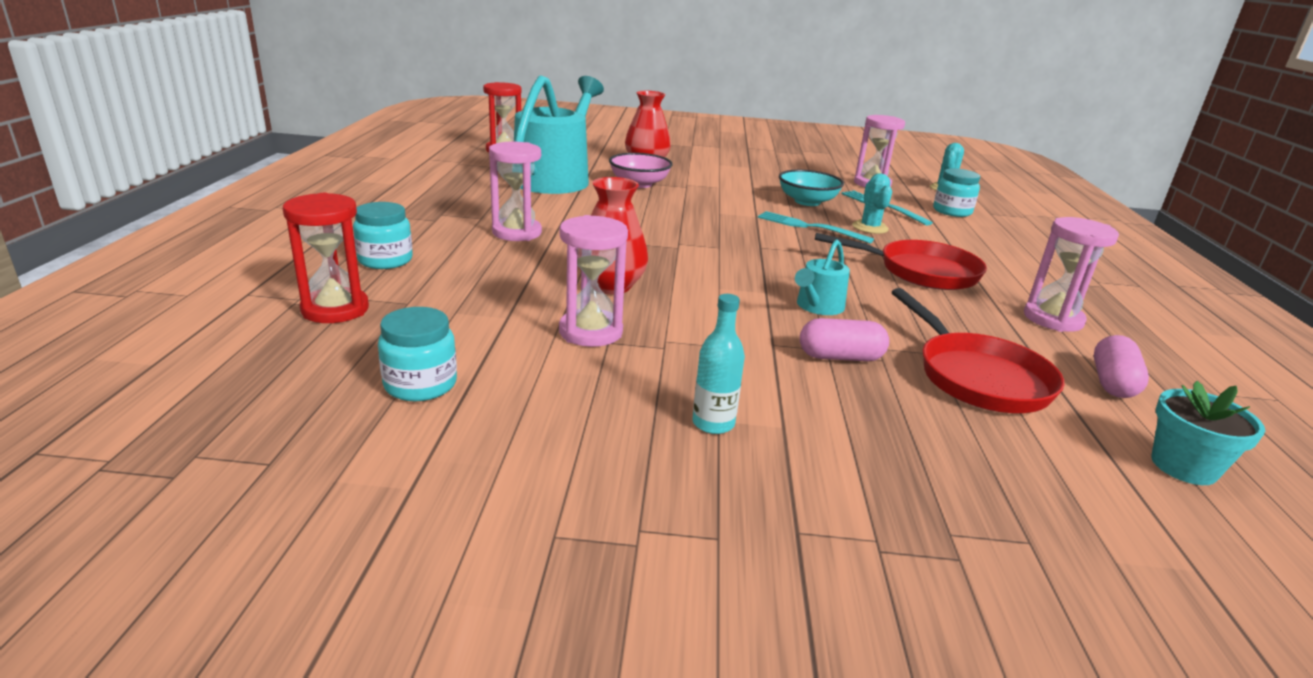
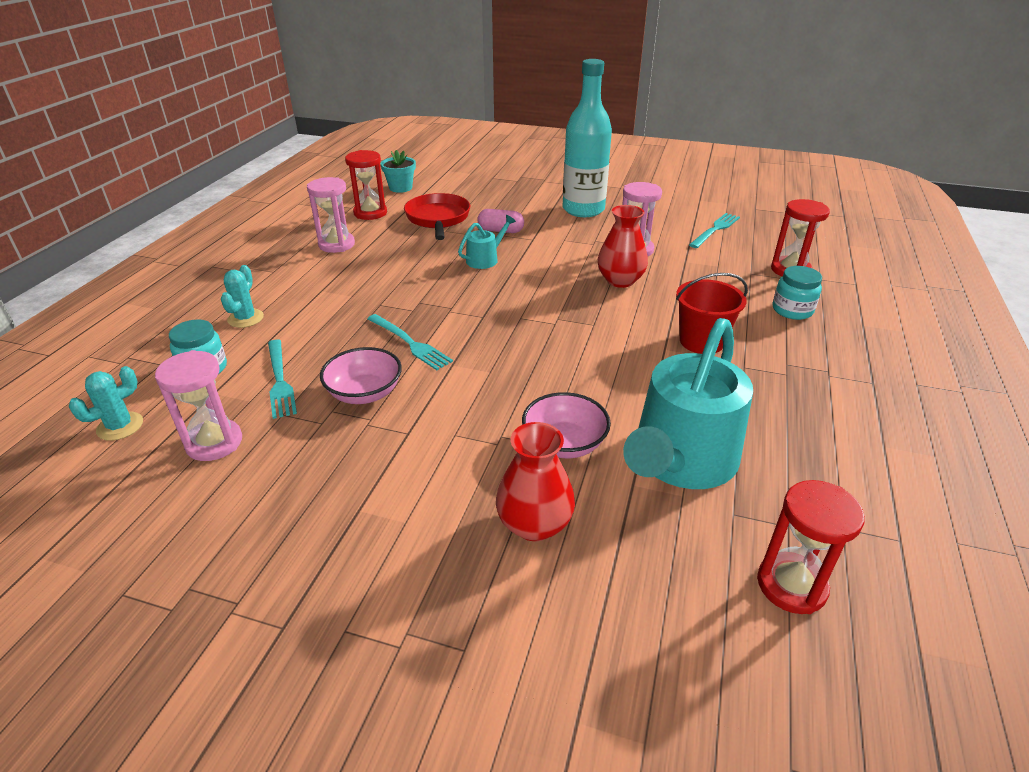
camera: 165 degrees left, 10 degrees up
(420, 385) = (715, 229): turquoise jar -> turquoise fork
(517, 233) = (701, 341): pink hourglass -> red bucket
(713, 423) = (583, 210): turquoise bottle -> turquoise bottle, size x2.31
(807, 202) = (365, 393): turquoise bowl -> pink bowl
(870, 227) = (345, 341): turquoise cactus -> turquoise cactus (245, 318)
(921, 272) = (372, 284): red pan -> none
(1112, 383) = (370, 213): pink capsule -> red hourglass

